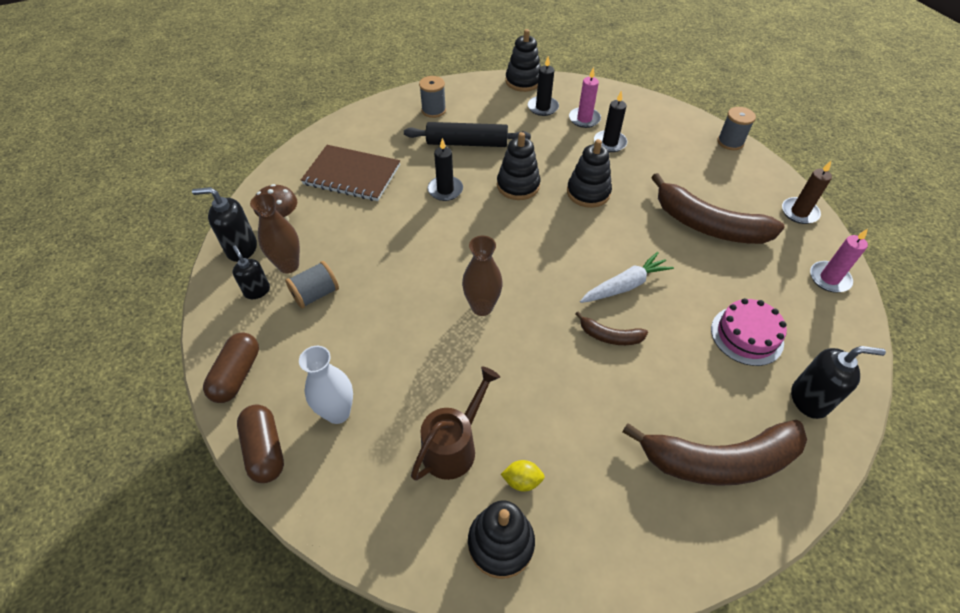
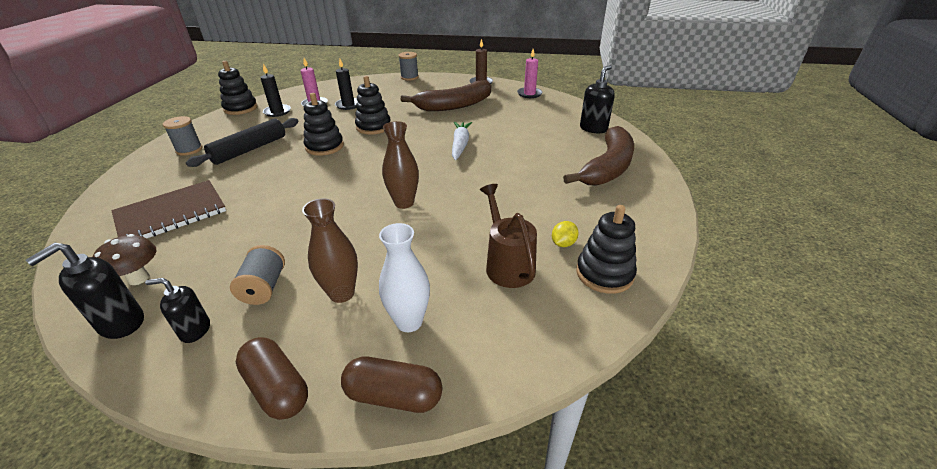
camera: 55 degrees left, 15 degrees down
(288, 265) = (202, 294): brown vase -> brown vase (342, 293)
(445, 190) = (275, 176): black candle -> none
(610, 336) = (490, 165): brown banana -> none
(746, 335) = (538, 127): pink cake -> none

